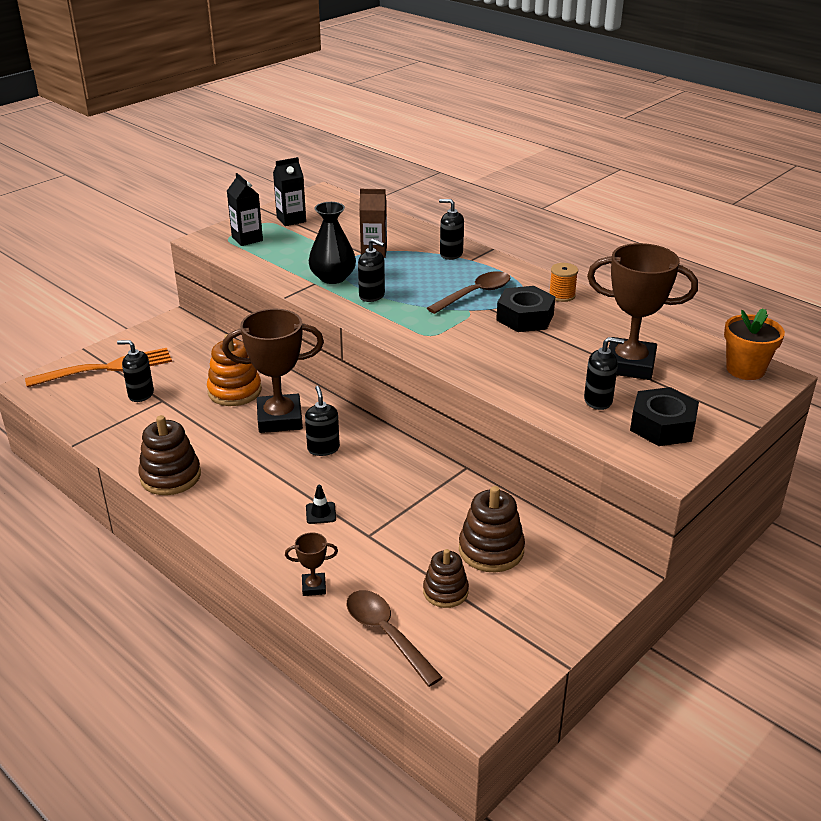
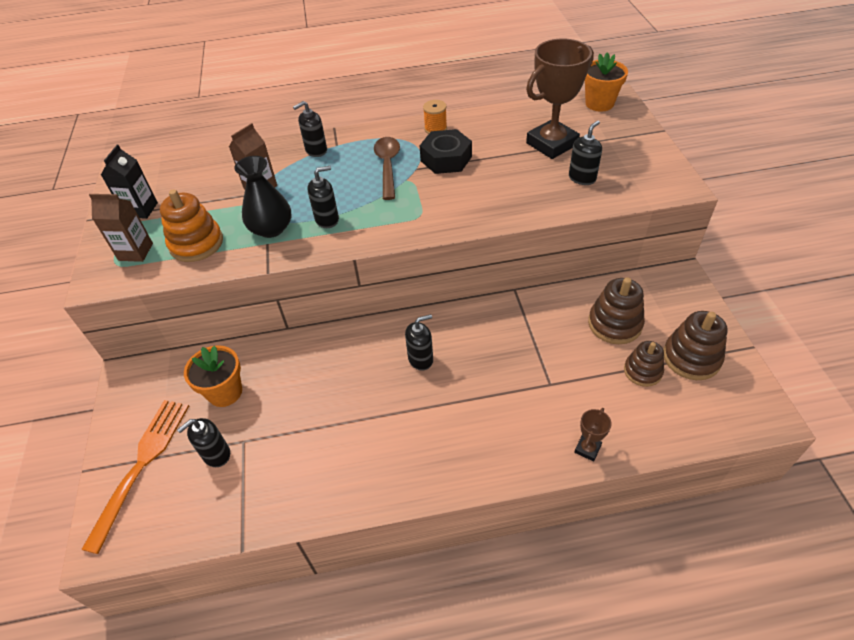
camera: 50 degrees left, 15 degrees up
(170, 476) = (365, 486): brown stacking toy -> brown stacking toy (691, 358)
(198, 370) = (225, 392): none -> orange flower pot
(234, 391) = (285, 380): orange stacking toy -> orange stacking toy (196, 243)
(247, 239) = (135, 252): black carton -> brown carton
(280, 419) = (355, 368): brown trophy -> none
(320, 513) = (501, 401): black traffic cone -> none
(323, 448) = (420, 359): black soap dispenser -> black soap dispenser turned 135 degrees clockwise
(386, 634) = (668, 429): brown spoon -> none
(662, 426) = (634, 166): black nut -> none

